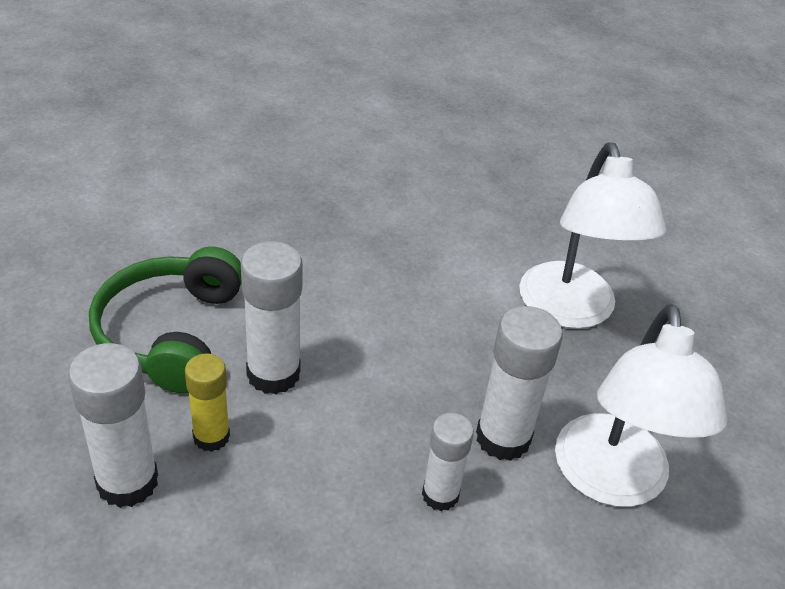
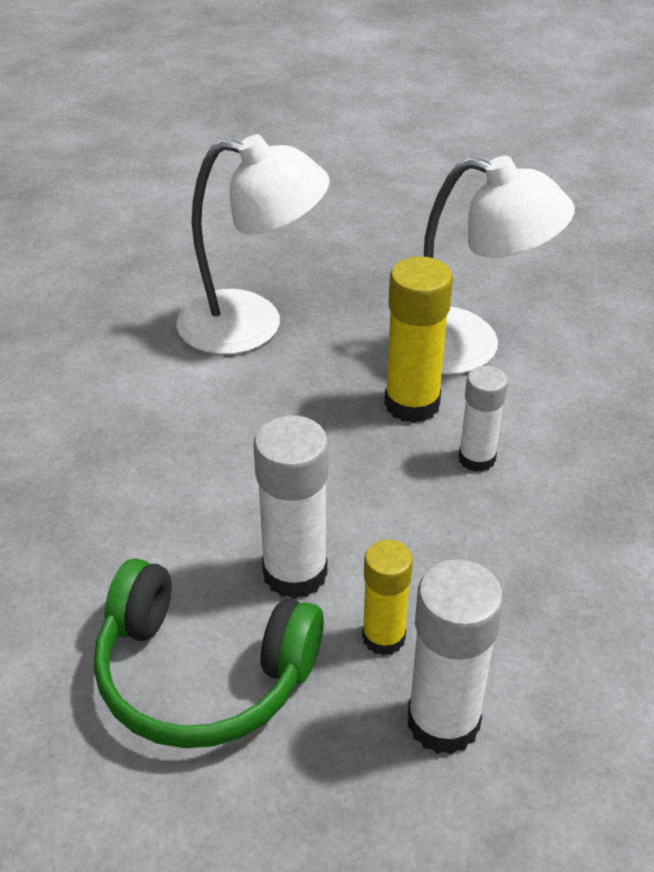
camera: 75 degrees left, 0 degrees up
(503, 438) = (412, 404): white glue stick -> yellow glue stick

